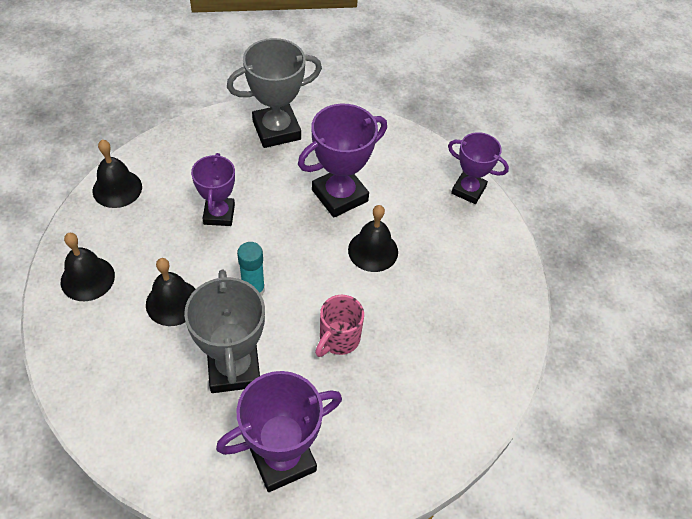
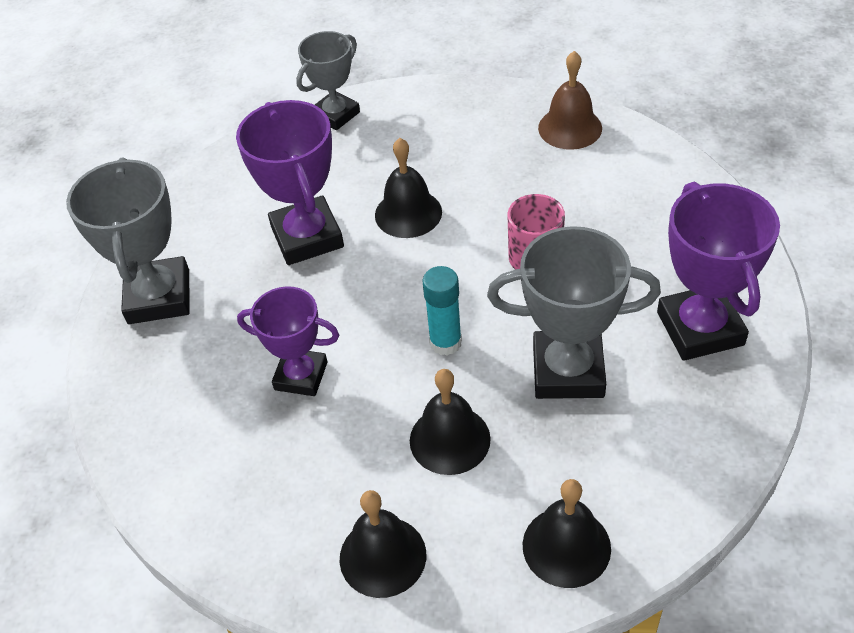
camera: 70 degrees left, 5 degrees down
(117, 188) = (206, 514): black bell -> black bell (566, 546)
(468, 190) = (336, 115): purple trophy -> grey trophy
(493, 350) = (570, 128): none -> brown bell

